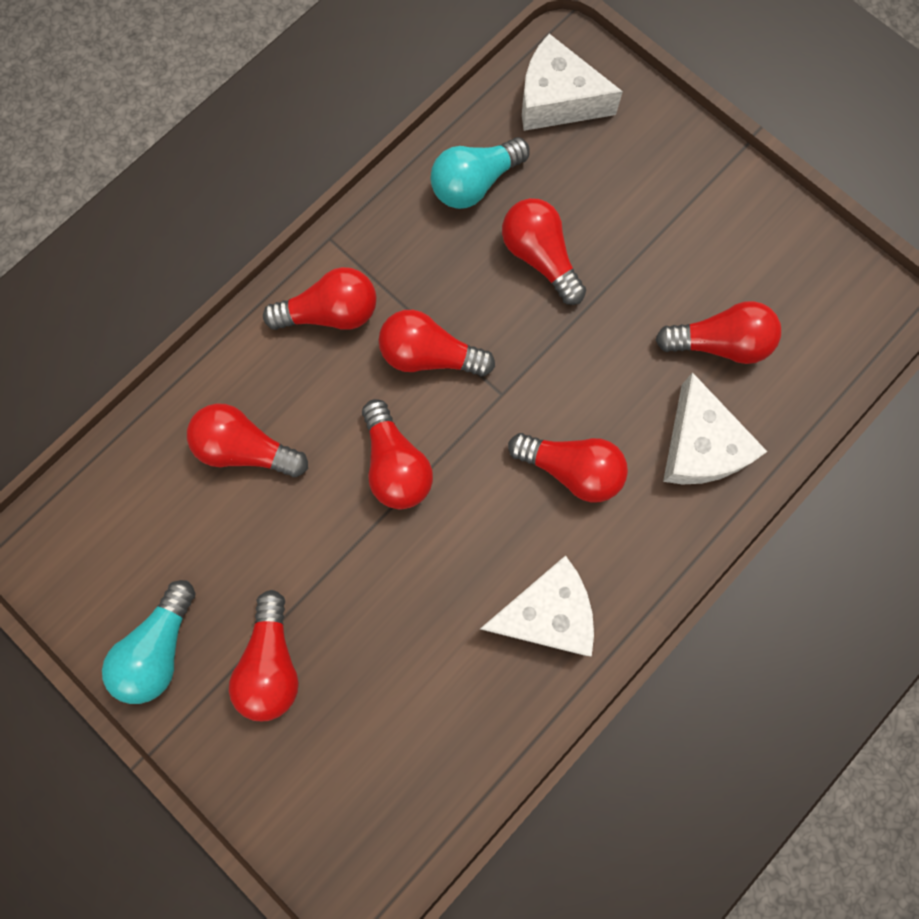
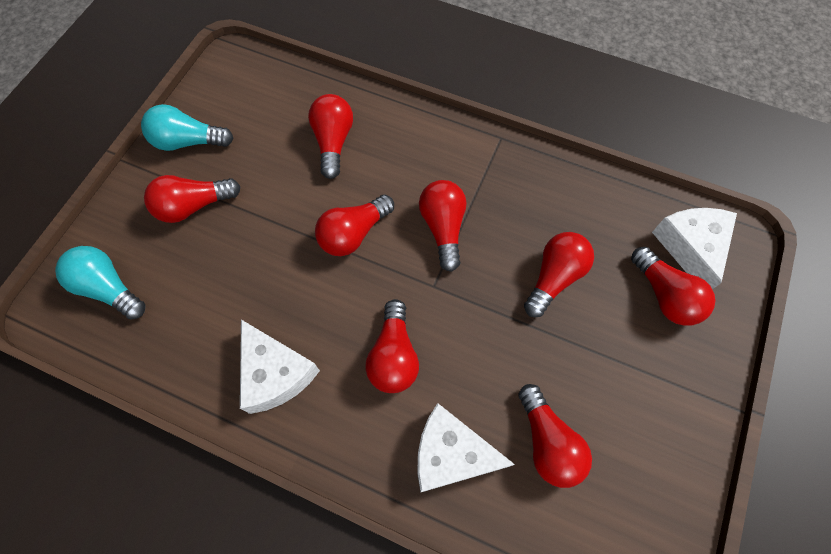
camera: 70 degrees right, 10 degrees down
(330, 313) = (447, 157): red light bulb -> red light bulb (665, 295)
(475, 184) = (590, 213): turquoise light bulb -> turquoise light bulb (109, 288)
(700, 446) = (451, 454): white cheese -> white cheese turned 45 degrees clockwise

